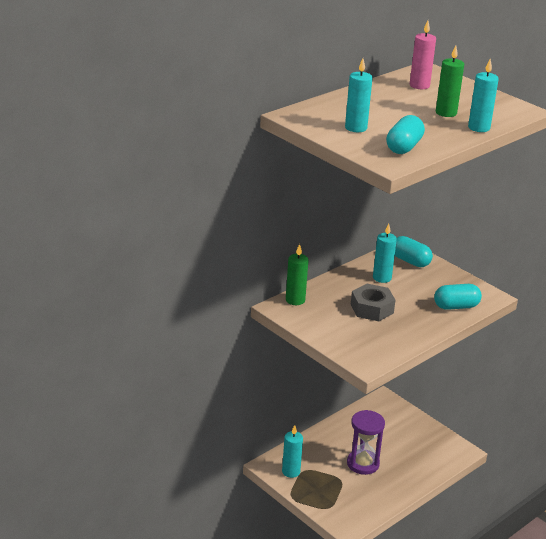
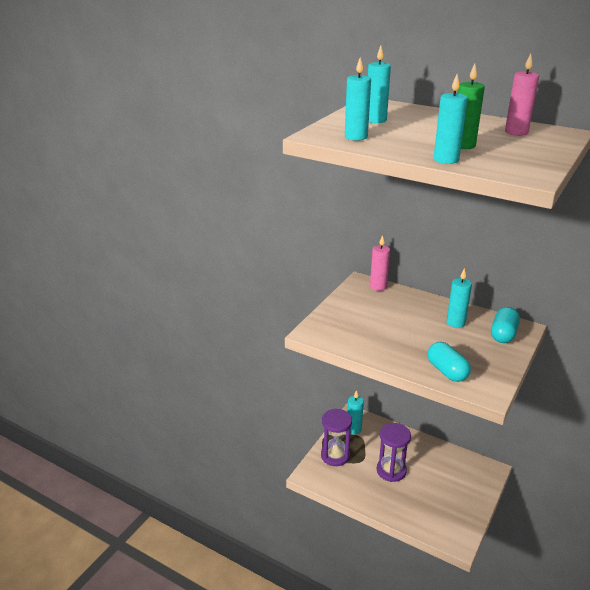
camera: 75 degrees right, 0 degrees up
(295, 300) = (378, 286): green candle -> pink candle
(326, 498) = (335, 455): none -> purple hourglass
(371, 309) = (398, 324): grey nut -> none
(404, 147) = (356, 137): turquoise capsule -> turquoise candle

